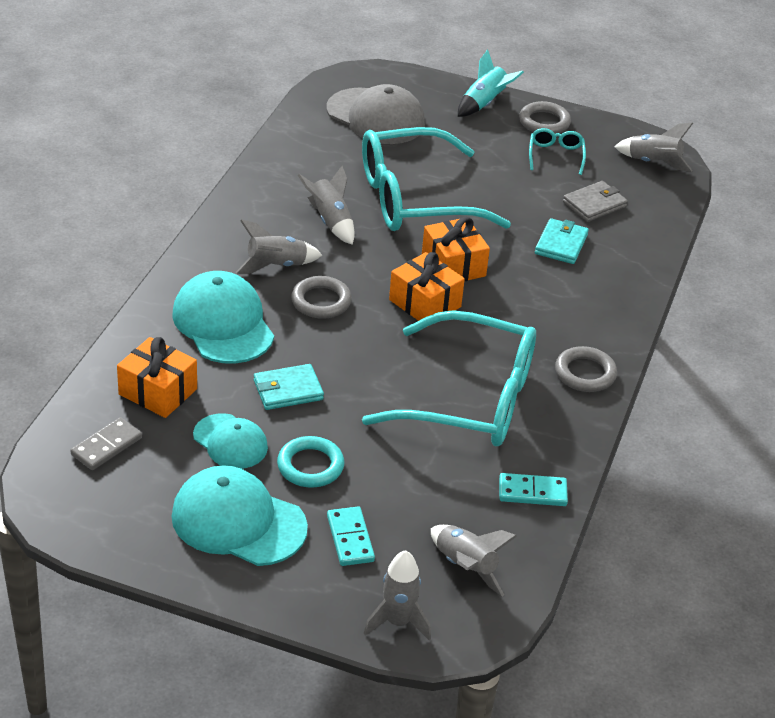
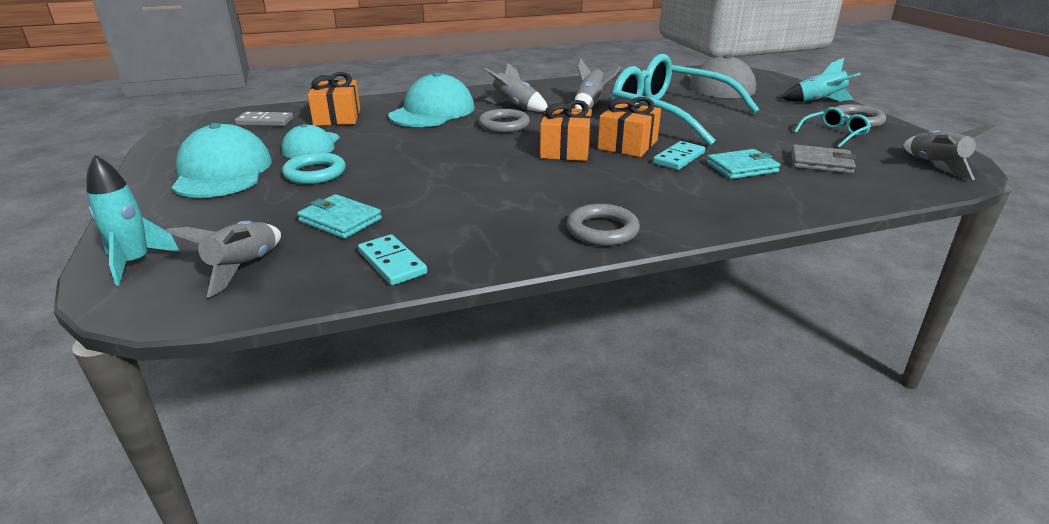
camera: 55 degrees right, 10 degrees down
(288, 390) = (392, 144): turquoise wallet -> turquoise wallet (340, 220)
(350, 538) = (238, 211): turquoise domino -> turquoise domino (679, 158)
(398, 622) = (135, 263): grey rocket -> turquoise rocket
(470, 399) = (481, 198): turquoise glasses -> none

